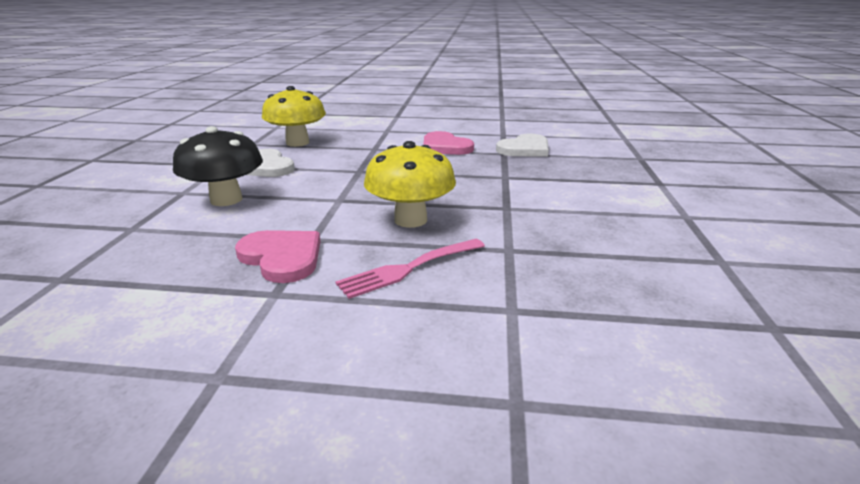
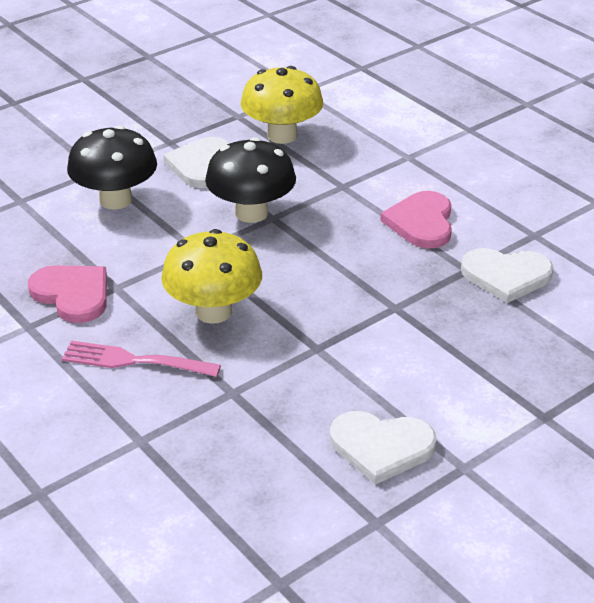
camera: 45 degrees right, 10 degrees up
(282, 257) = (72, 294): pink heart -> pink heart turned 45 degrees counterclockwise
(342, 173) = (251, 213): none -> black mushroom
(638, 229) = (381, 447): none -> white heart

